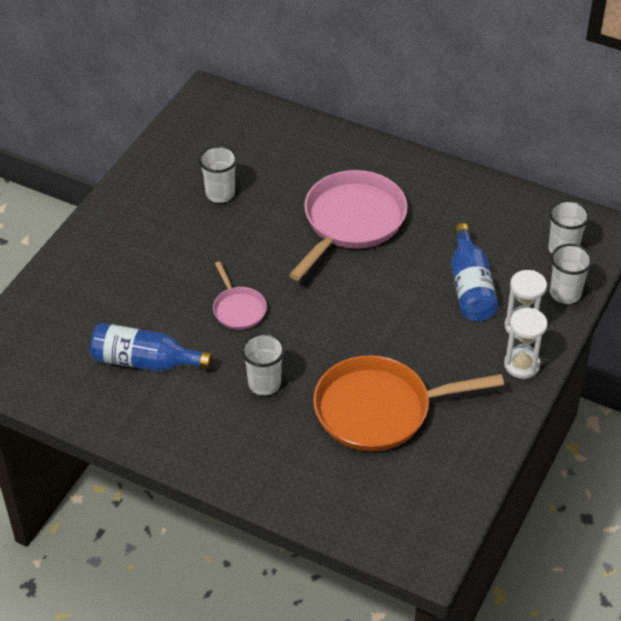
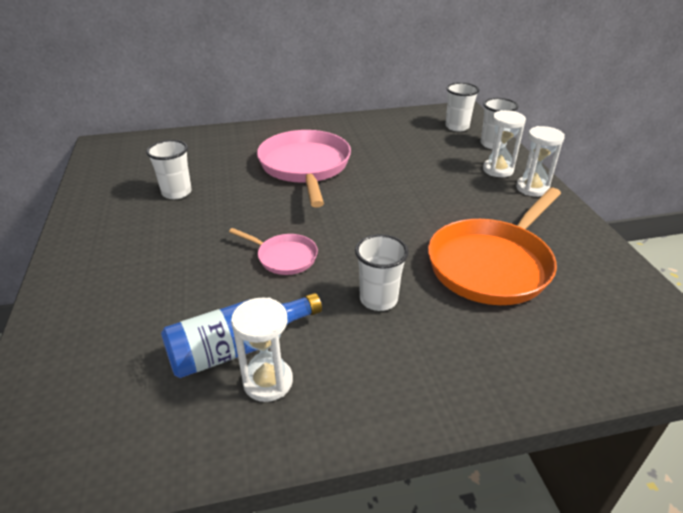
camera: 40 degrees left, 10 degrees down
(141, 394) = (268, 381): none -> white hourglass
(470, 287) = (435, 165): blue bottle -> none

